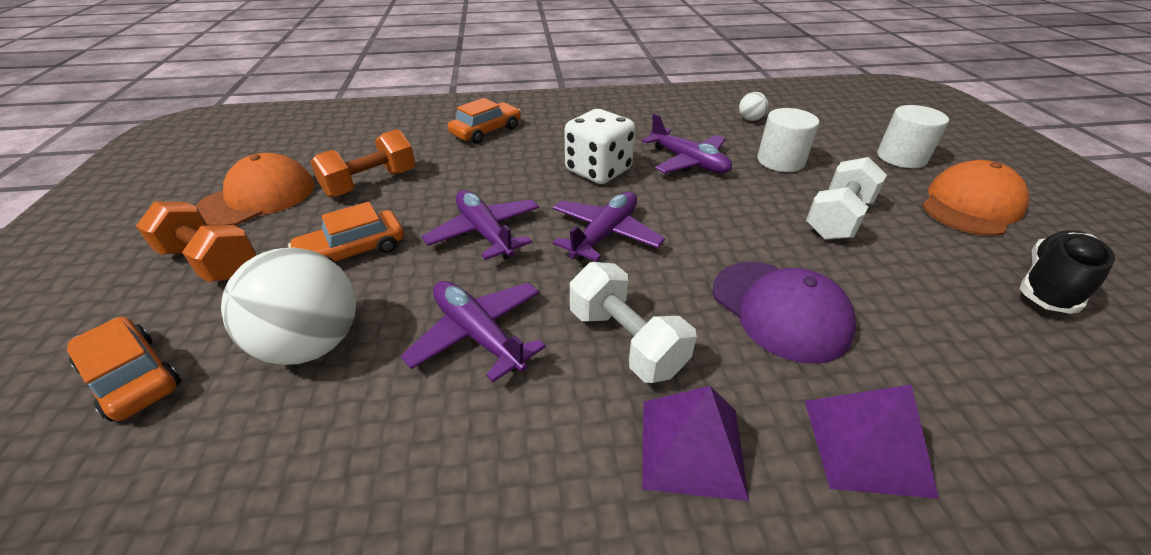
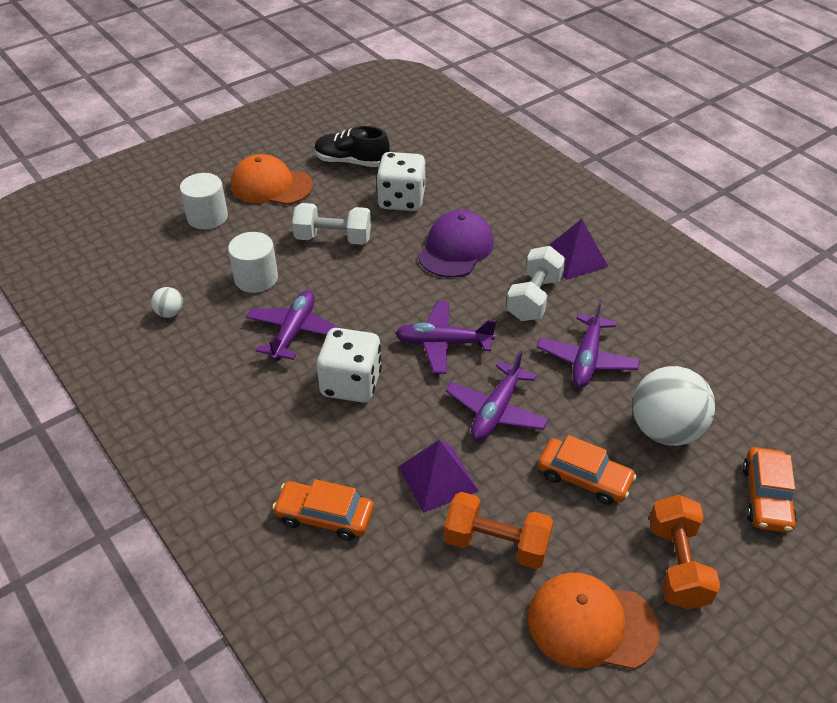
camera: 120 degrees left, 5 degrees up
(866, 445) = (524, 212): purple pyramid -> purple pyramid (437, 478)
(926, 301) = (401, 200): none -> white dice

